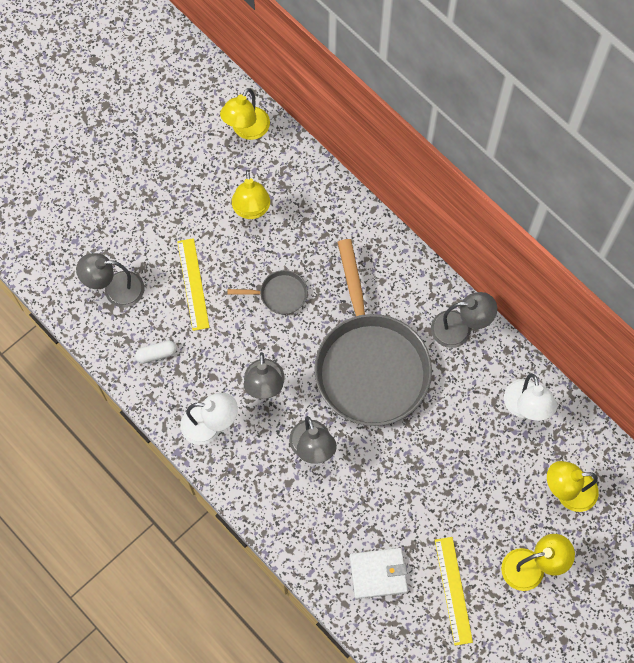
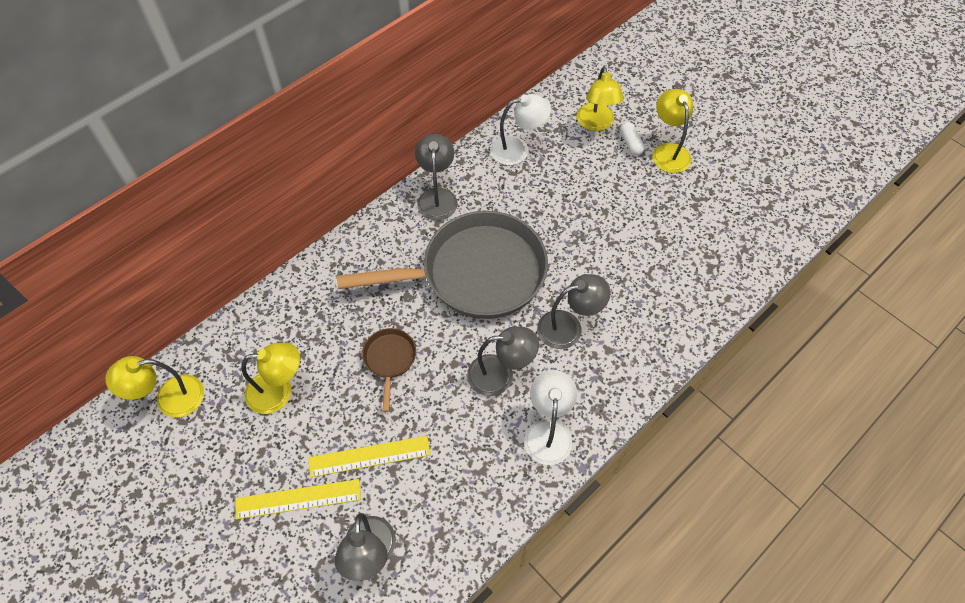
camera: 90 degrees left, 10 degrees down
(156, 354) = (460, 497): white capsule -> white capsule (630, 143)
(246, 130) = (170, 399): yellow lamp -> yellow lamp turned 135 degrees clockwise
(280, 295) = (390, 360): grey pan -> brown pan
(378, 574) = (693, 269): white wallet -> none
(453, 590) = (699, 209): yellow ruler -> yellow ruler (298, 498)

